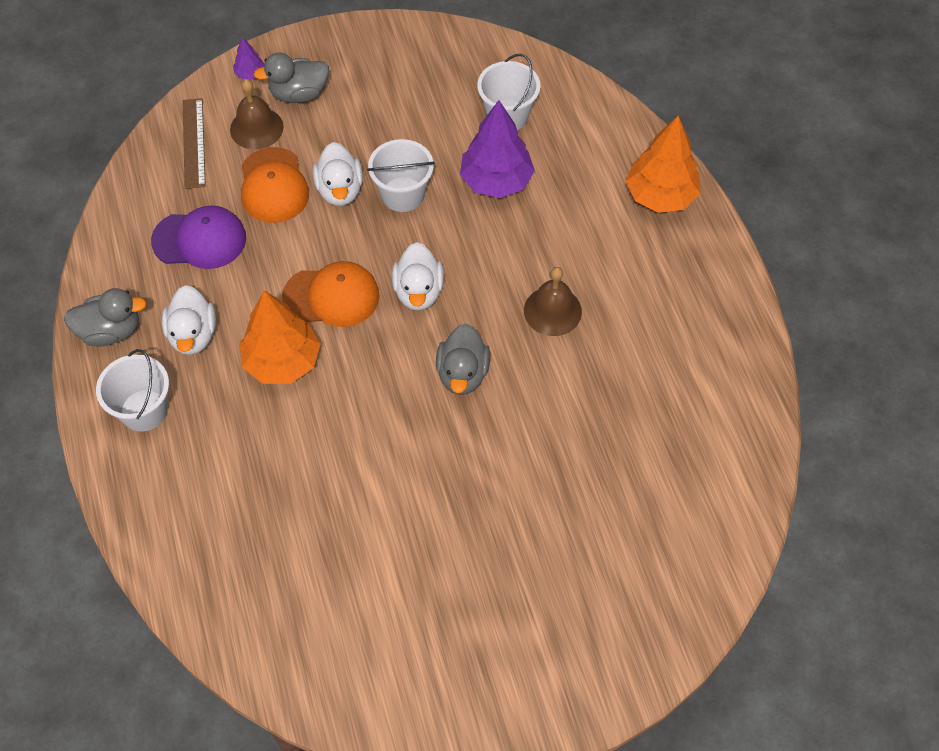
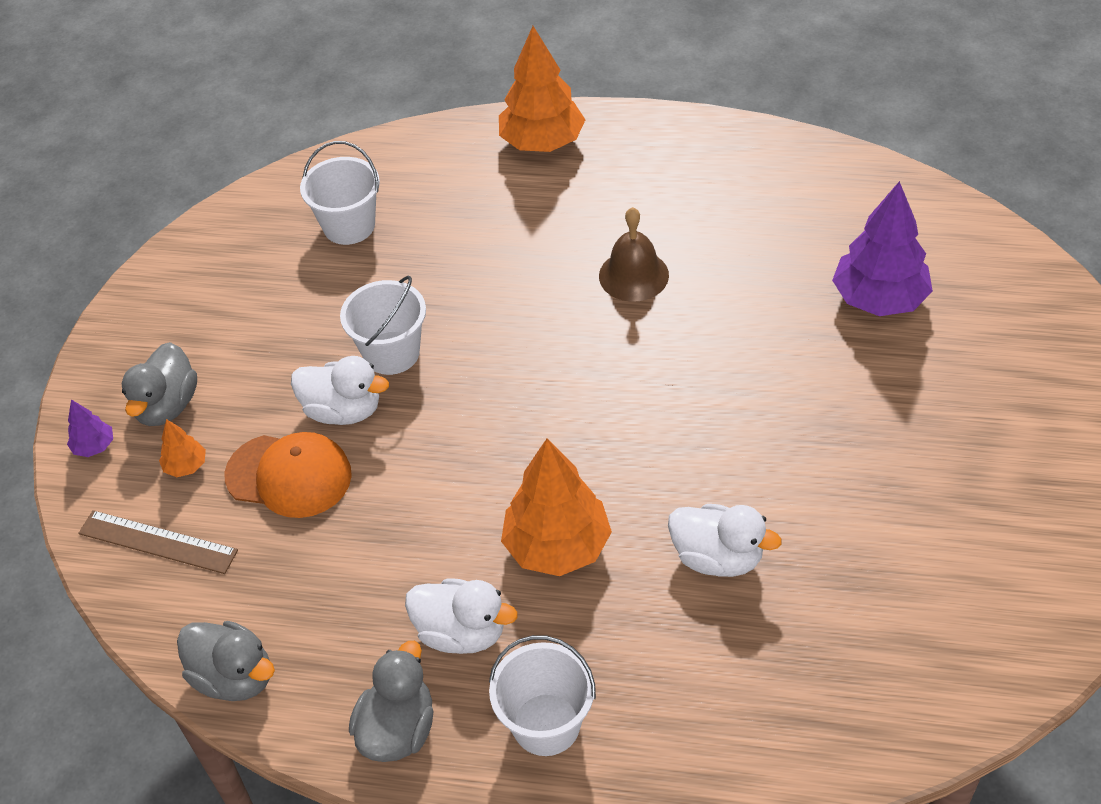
camera: 60 degrees left, 10 degrees down
(199, 239) = (317, 581): purple cap -> none
(256, 128) = (186, 466): brown bell -> orange tree
(331, 296) = (493, 467): orange cap -> none
(418, 292) = (537, 382): white duck -> white duck (717, 557)
(462, 374) = (671, 378): grey duck -> grey duck (234, 677)
(496, 181) = (432, 265): purple tree -> purple tree (879, 299)

